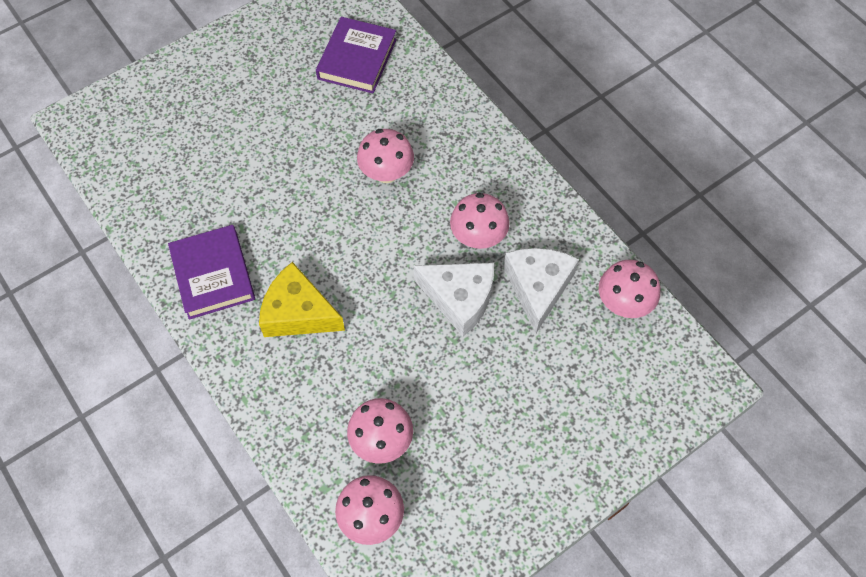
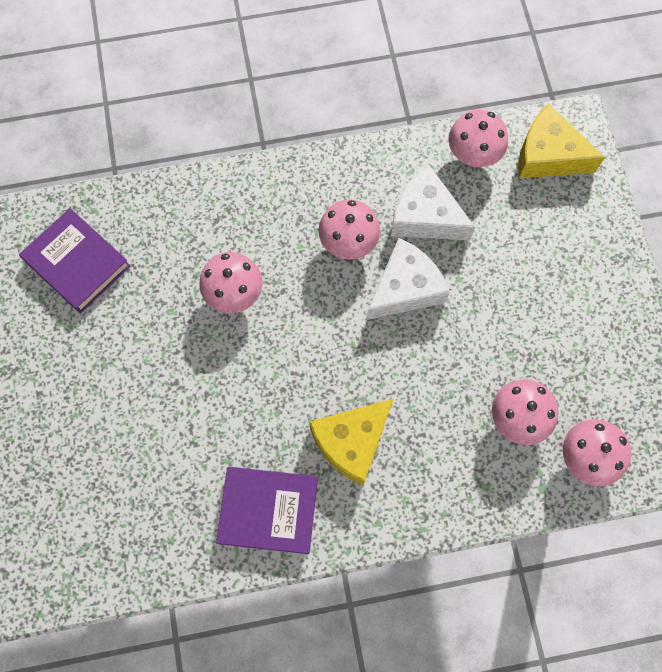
camera: 65 degrees left, 10 degrees up
(663, 369) = (548, 155): none -> yellow cheese

